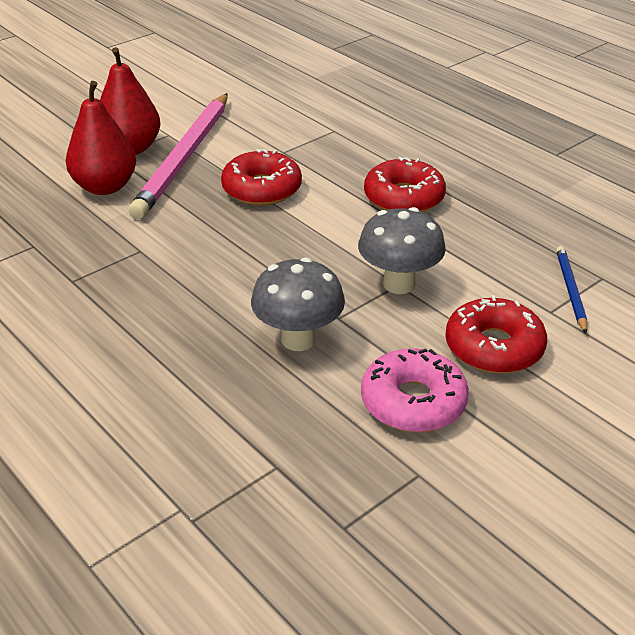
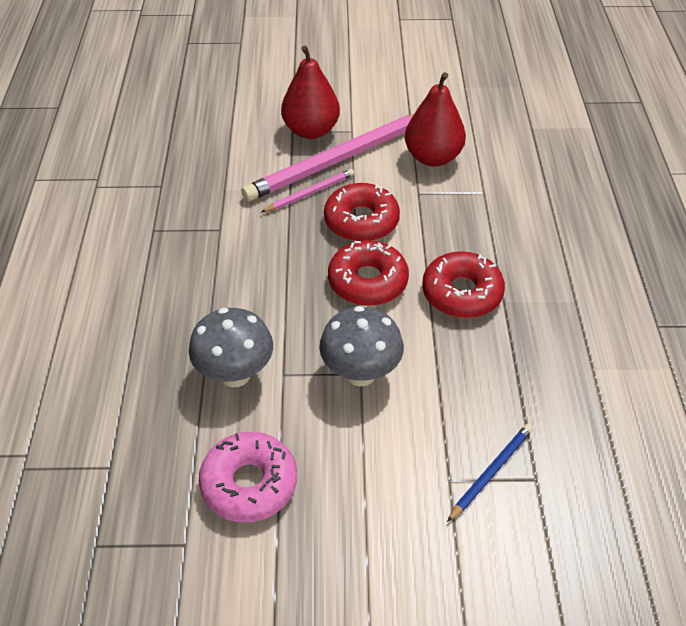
camera: 40 degrees right, 10 degrees up
(105, 187) = (256, 158): red pear -> red pear (433, 157)
(190, 190) = (310, 193): none -> pink pencil
(494, 347) = (363, 480): red donut -> red donut (367, 281)

